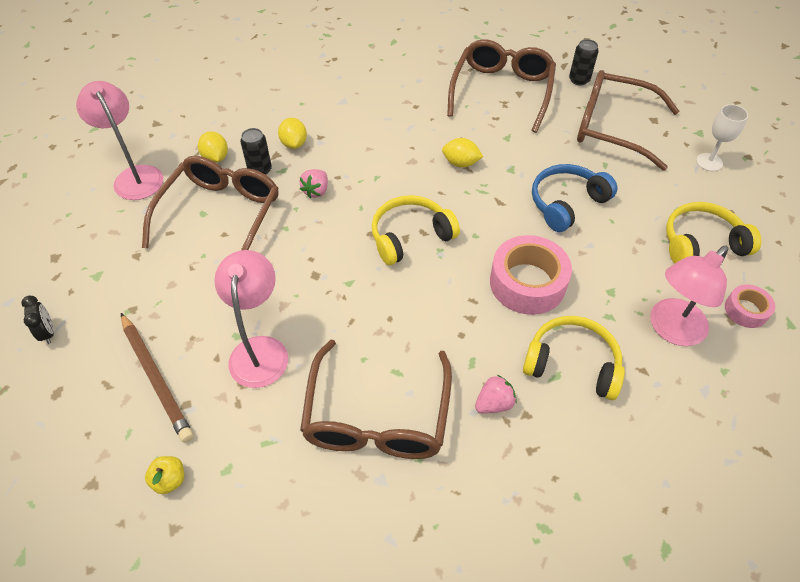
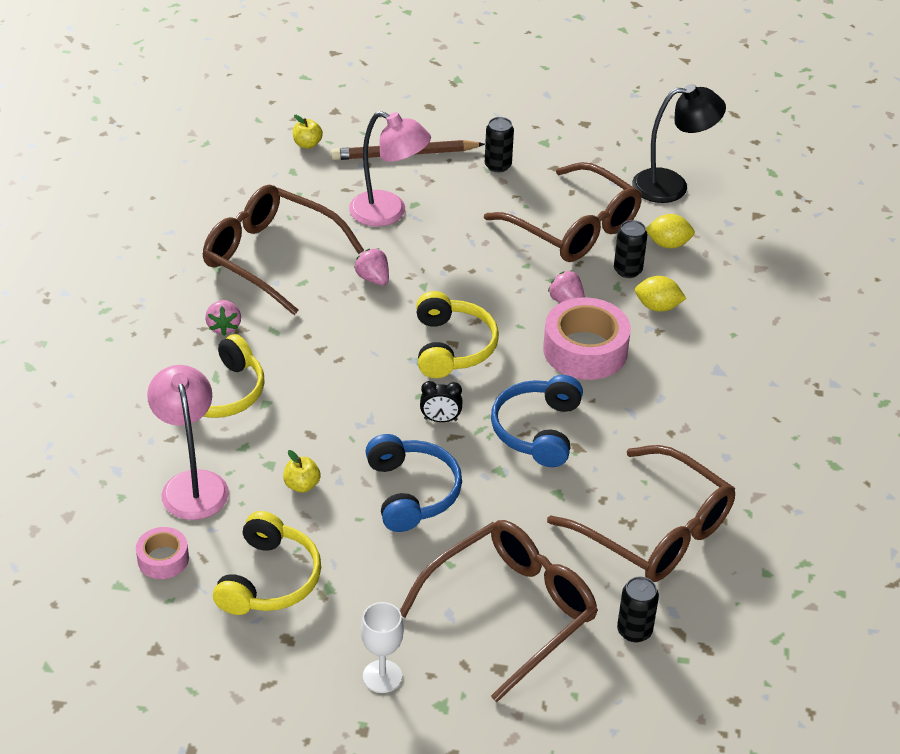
camera: 115 degrees right, 10 degrees down
(48, 332) = (495, 109): black clock -> black clock (440, 419)
(135, 176) = (672, 186): pink lamp -> black lamp
(148, 296) = (498, 165): none -> black can
(360, 320) = (373, 278): none -> pink strawberry
(460, 163) = (538, 430): yellow lemon -> blue headphones
(527, 283) = (329, 406): pink tape -> pink tape (585, 350)
(612, 263) = (302, 485): none -> yellow apple

